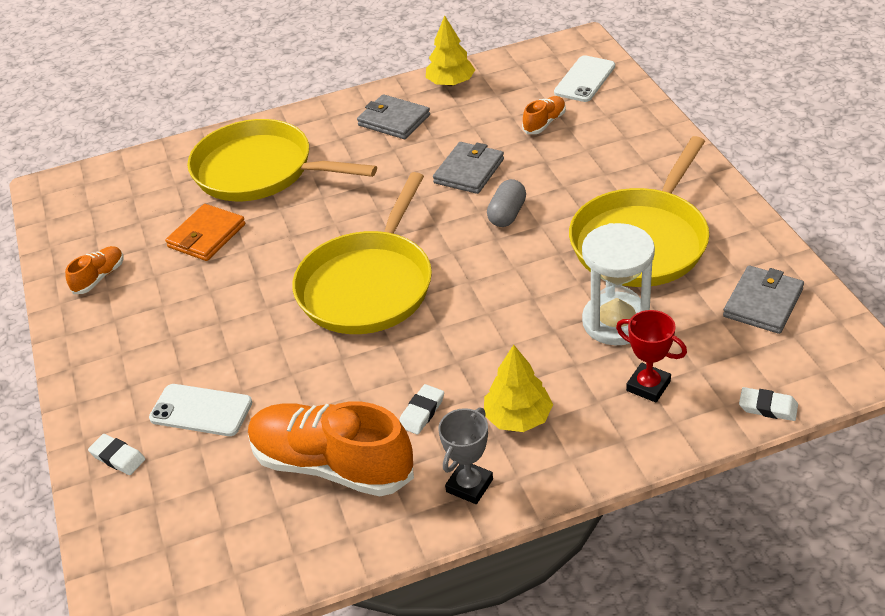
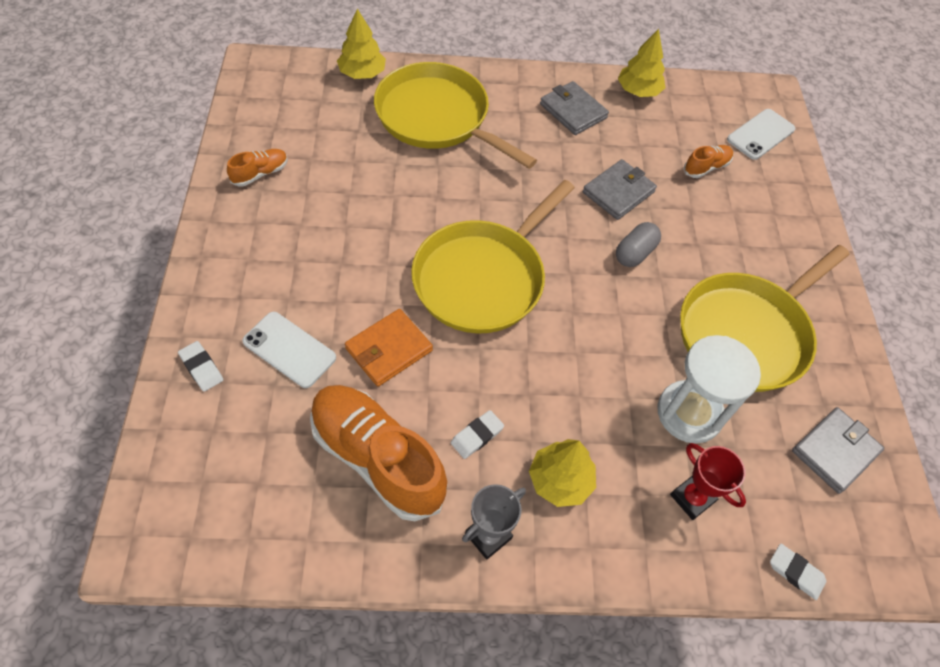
camera: 10 degrees right, 15 degrees up
(165, 159) = (362, 73): none -> yellow tree
(207, 236) = (366, 167): orange wallet -> orange wallet (389, 349)

